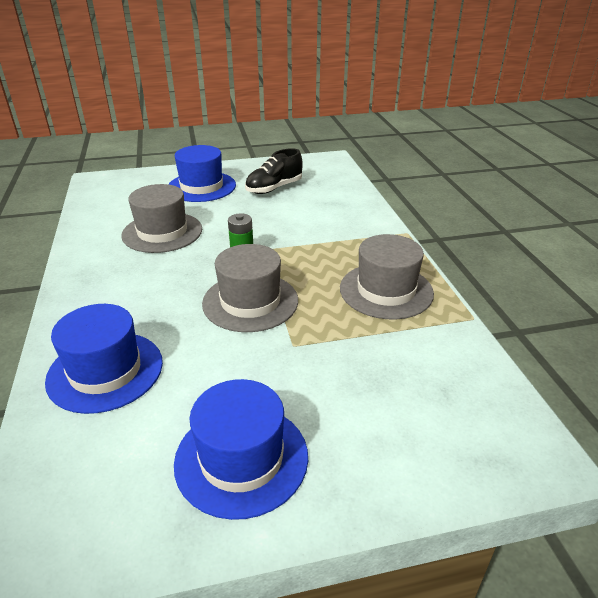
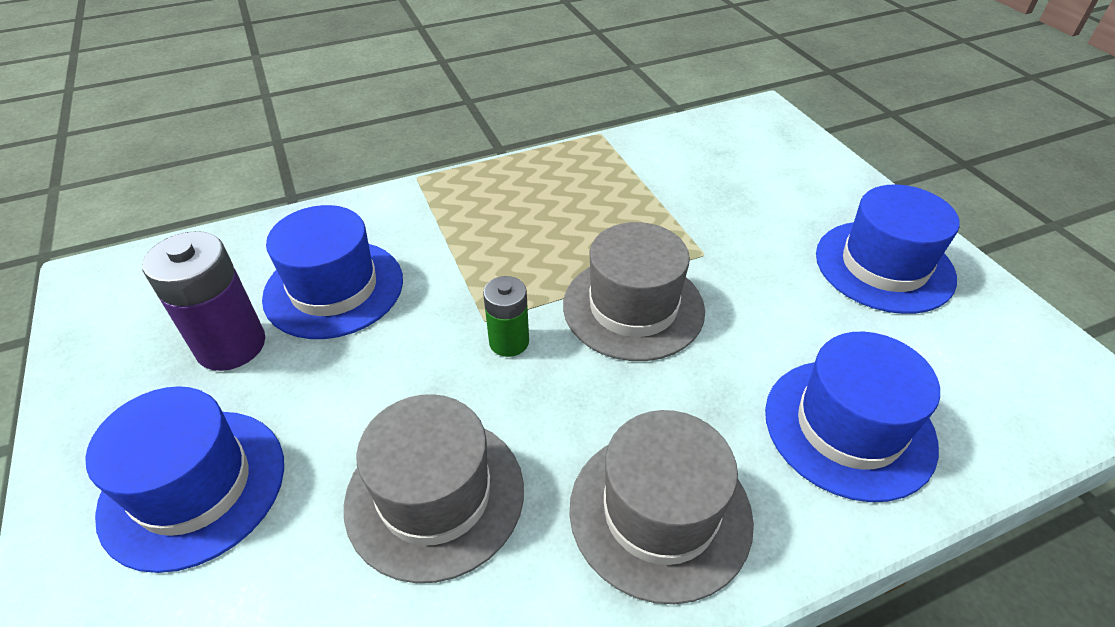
camera: 100 degrees left, 10 degrees up
(274, 188) = (231, 345): black shoe -> purple battery
(304, 209) = (334, 288): none -> blue hat
(386, 290) = (567, 190): grey hat -> grey hat (660, 512)

